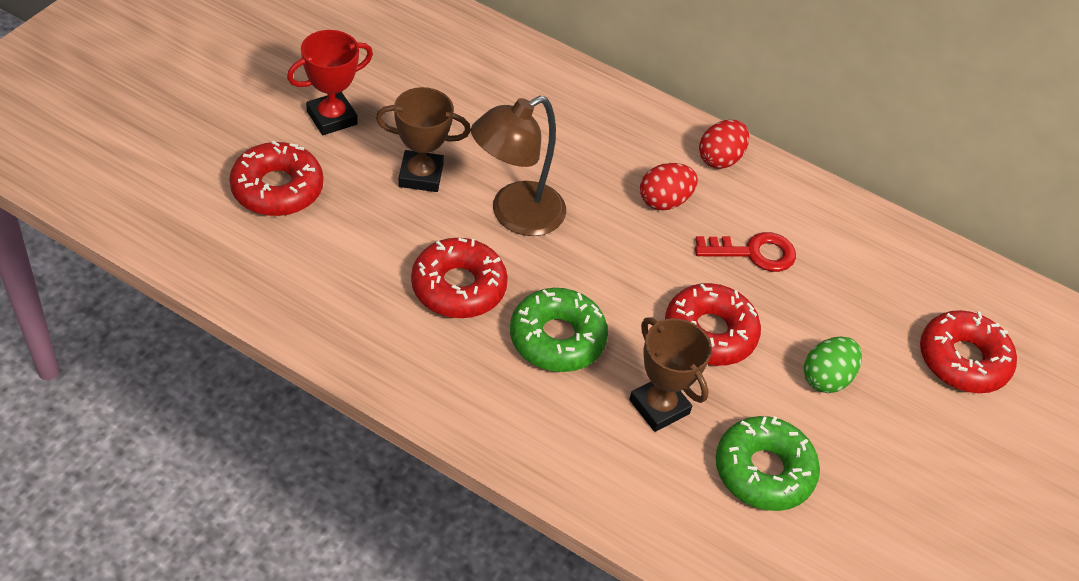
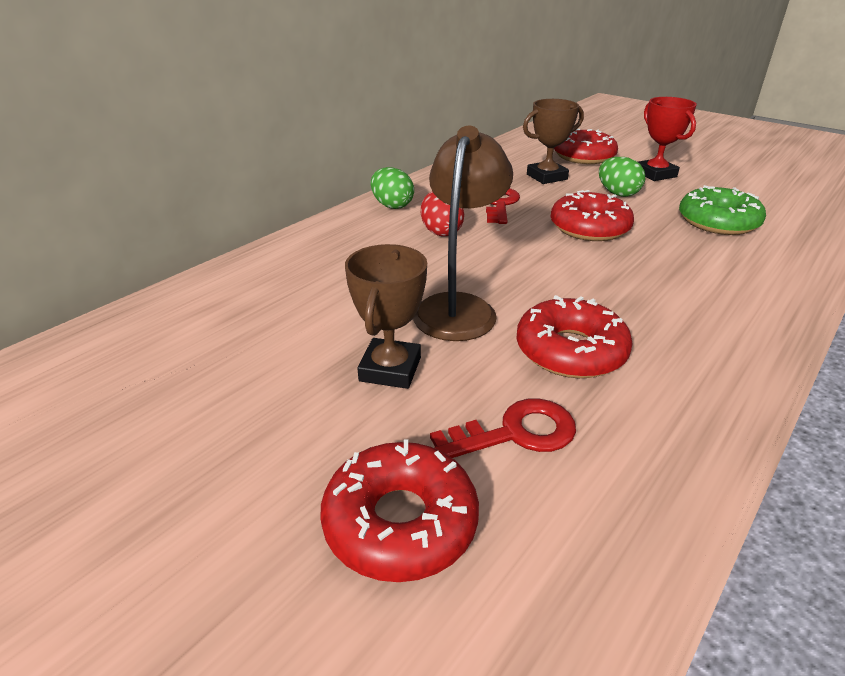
camera: 75 degrees left, 15 degrees down
(332, 118) = (255, 450): red trophy -> red trophy (655, 174)
(356, 245) = (516, 433): none -> red key
(515, 215) = (459, 307): brown lamp -> brown lamp turned 135 degrees counterclockwise
(557, 338) = (622, 296): green donut -> none
(659, 407) = (679, 254): brown trophy -> brown trophy (546, 177)
(720, 159) = (392, 205): red egg -> green egg

